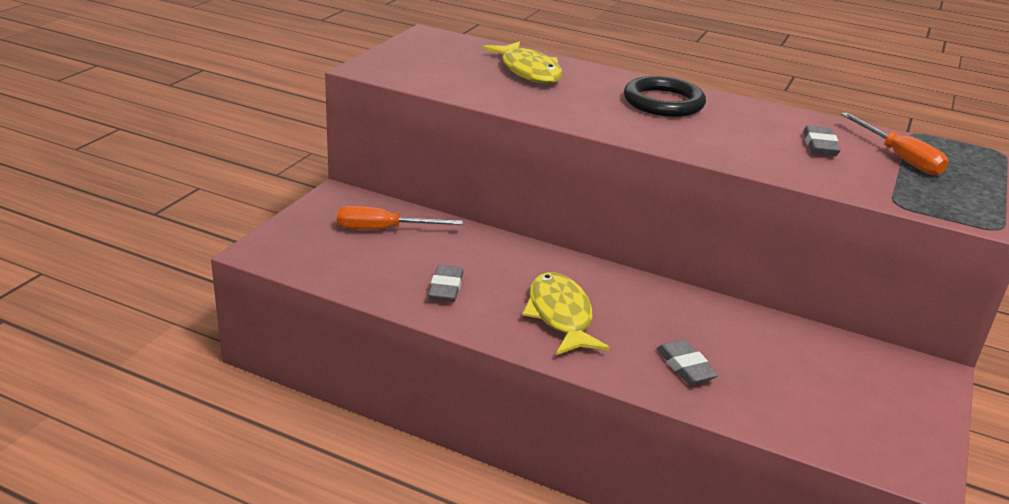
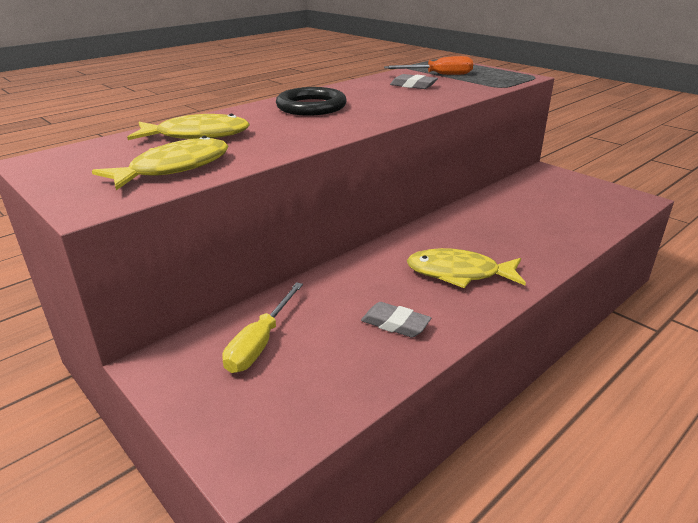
camera: 65 degrees left, 0 degrees up
(384, 229) = (260, 343): orange screwdriver -> yellow screwdriver
(450, 78) = (174, 168): none -> yellow fish
(685, 366) = (535, 239): grey eraser -> none

